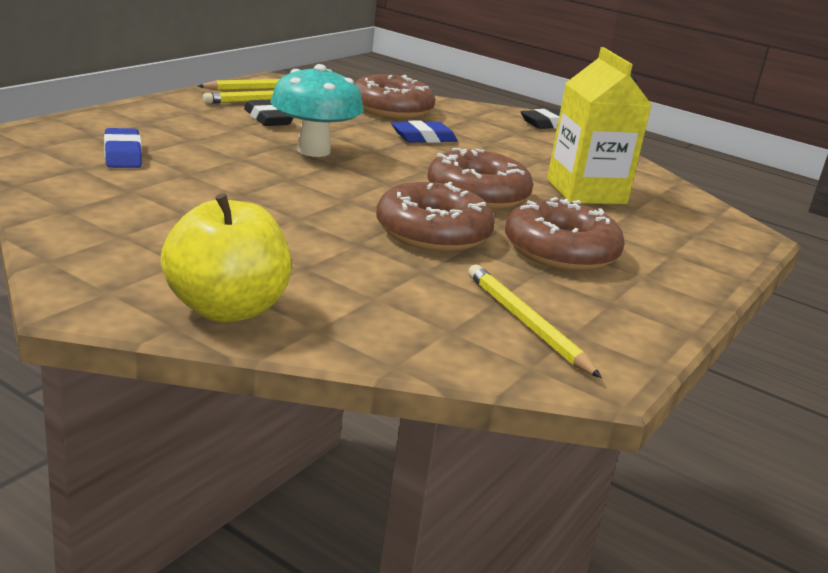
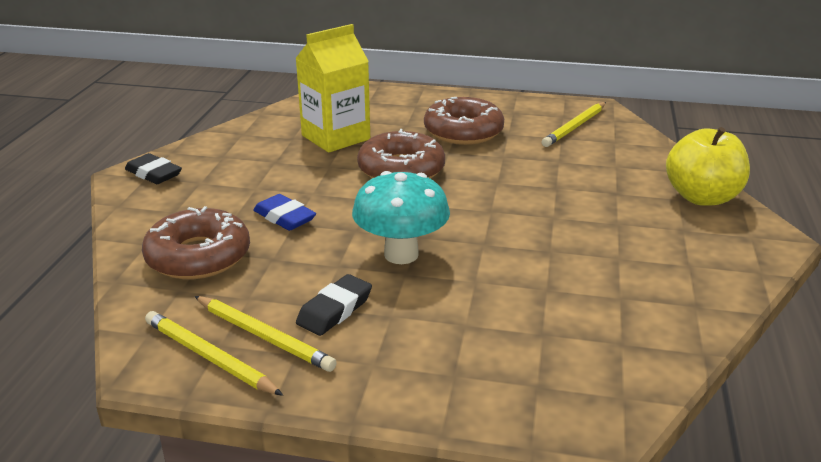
camera: 110 degrees left, 5 degrees up
(123, 154) = (560, 339): blue eraser -> none
(433, 232) = (499, 169): brown donut -> none

